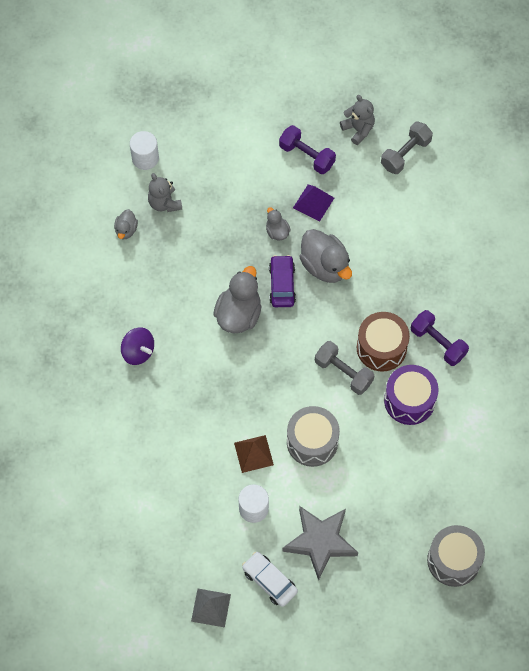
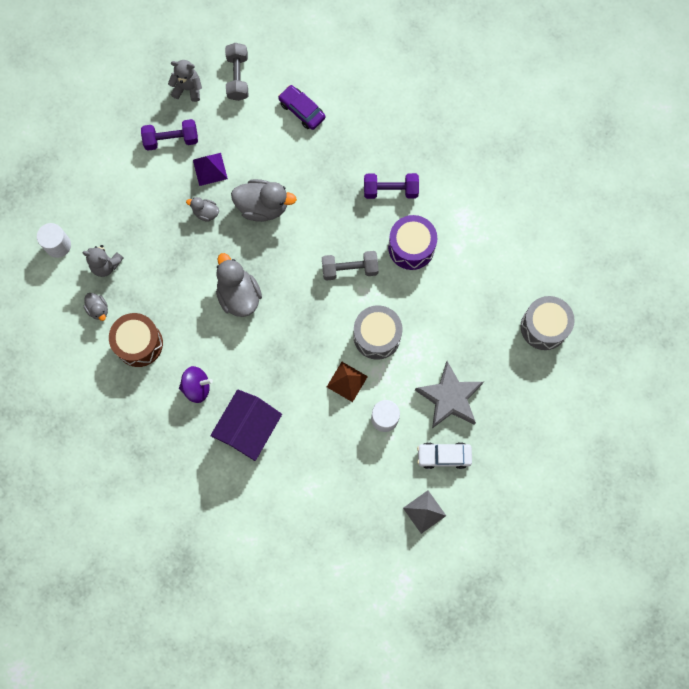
camera: 45 degrees left, 10 degrees up
(144, 418) = (248, 429): none -> purple house
(282, 285) = (247, 247): purple car -> purple car (302, 110)
(381, 348) = (357, 228): brown drum -> brown drum (139, 343)

